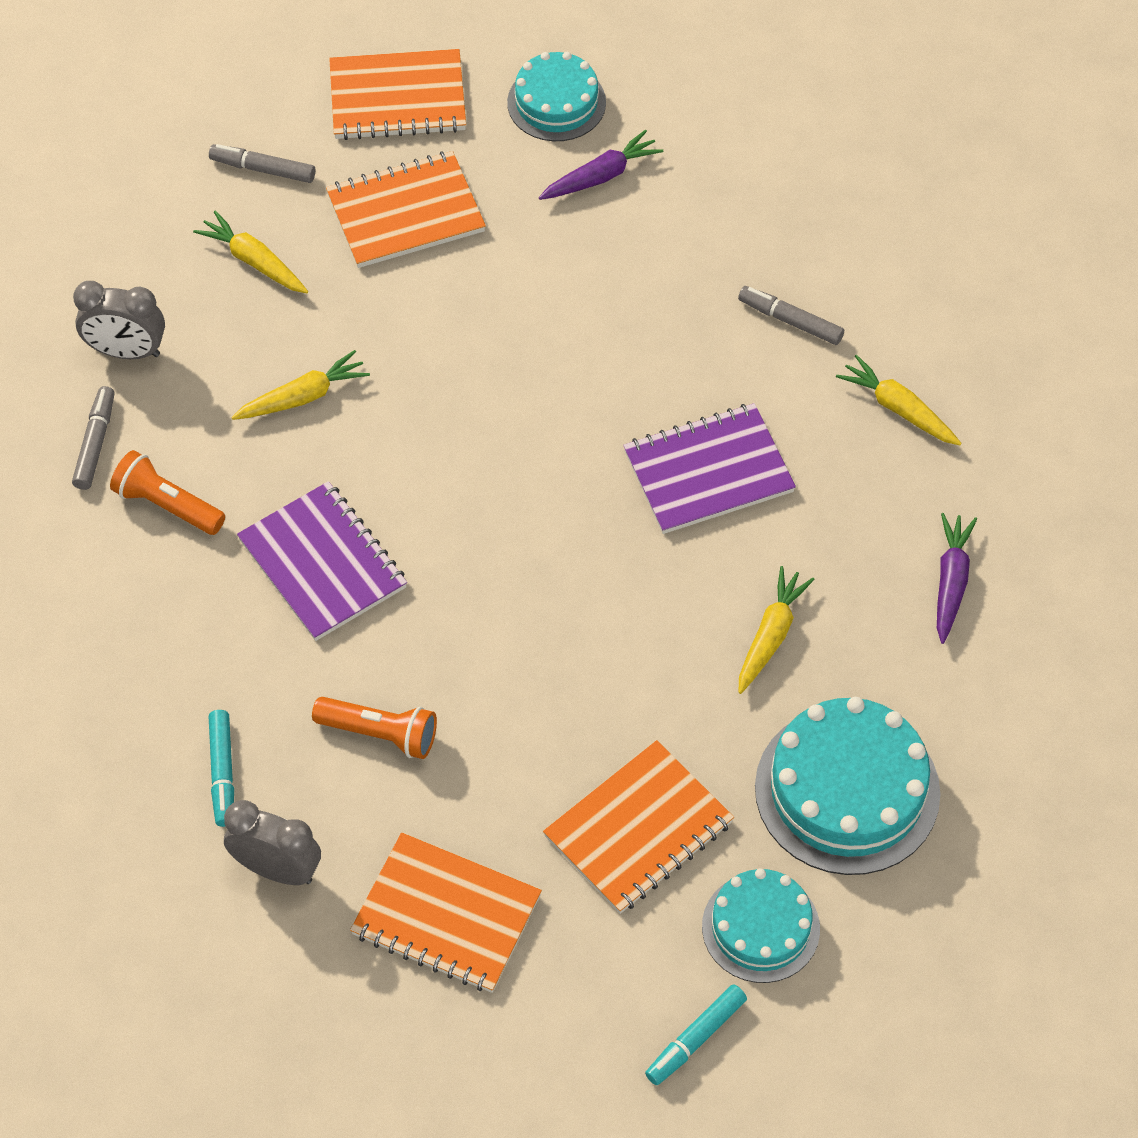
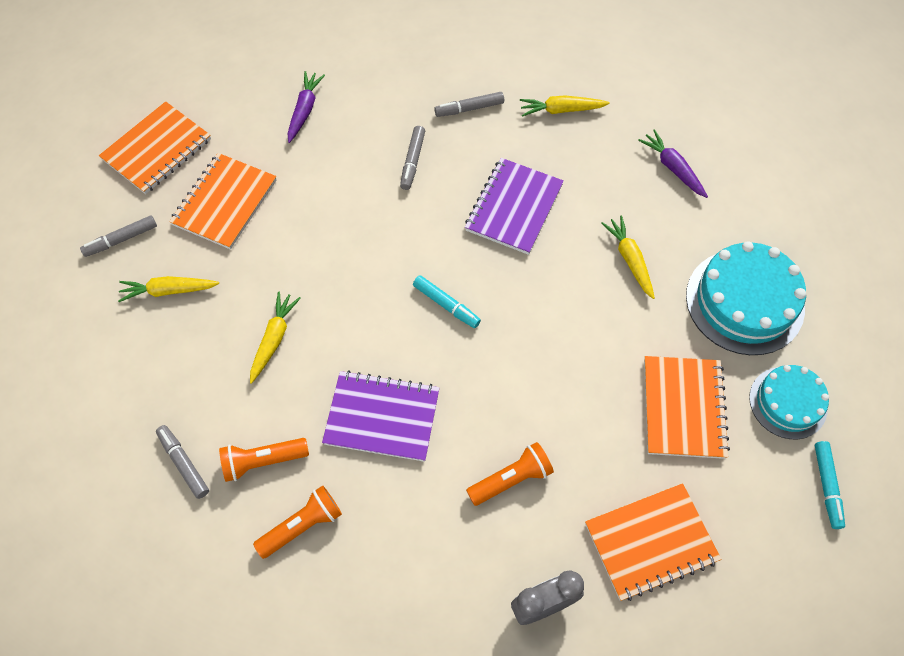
camera: 45 degrees left, 5 degrees up
(126, 351) = (147, 397): grey clock -> none
(140, 595) = (302, 525): none -> orange flashlight
(222, 772) = (456, 580): turquoise marker -> turquoise marker (446, 305)
(556, 102) = (243, 92): turquoise cake -> none
(655, 329) = (412, 161): none -> grey marker

